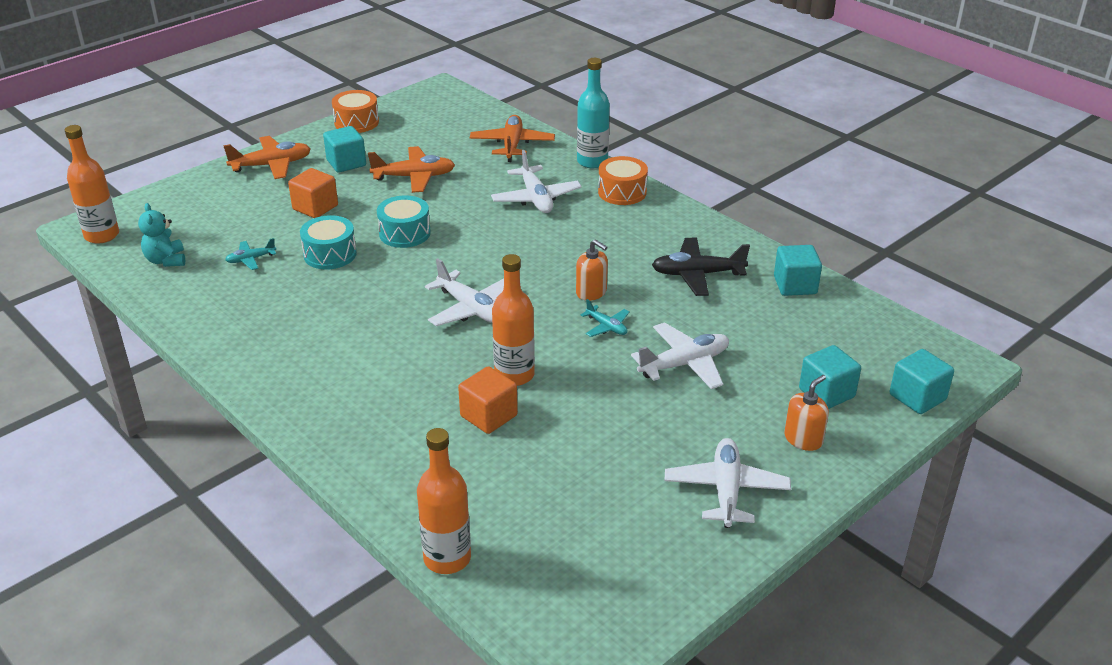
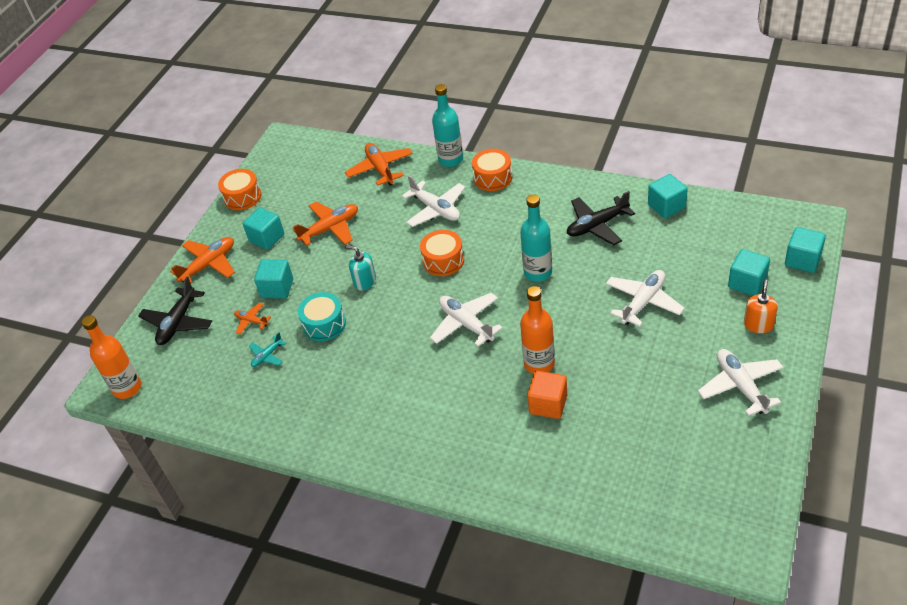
camera: 20 degrees left, 10 degrees up
(166, 260) = (201, 387): turquoise teddy bear -> none
(198, 201) = (178, 323): none -> black plane
(265, 225) = (251, 321): none -> orange plane
(315, 207) = (277, 288): orange cube -> turquoise cube
(404, 233) = (365, 281): turquoise drum -> turquoise soap dispenser
(447, 558) = (608, 524): orange bottle -> none
(471, 309) = (466, 324): white plane -> white plane turned 150 degrees counterclockwise
(501, 245) = (443, 261): none -> orange drum
(591, 292) = (538, 272): orange soap dispenser -> turquoise bottle
(606, 327) = (570, 296): turquoise plane -> none

